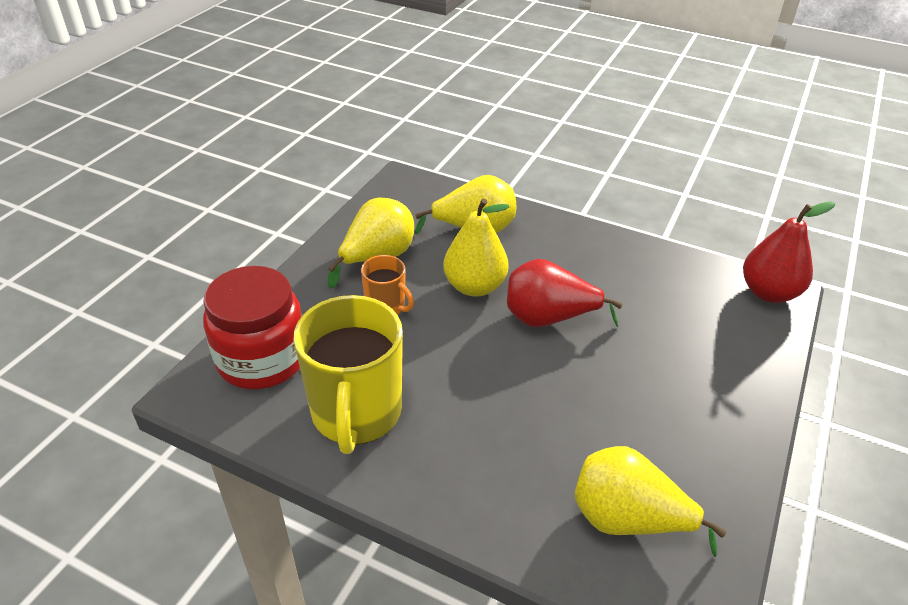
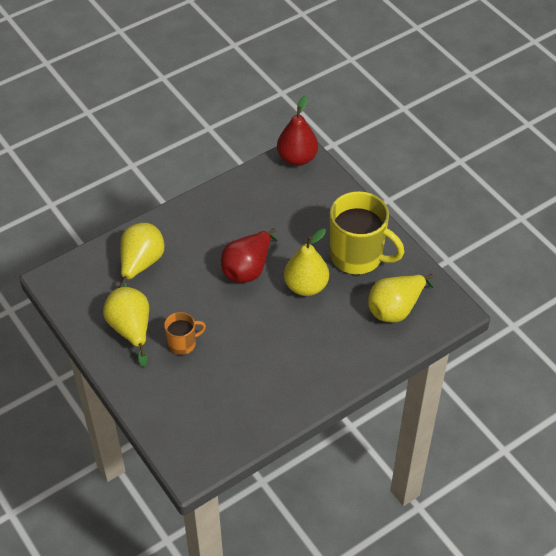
camera: 60 degrees left, 10 degrees up
(262, 359) = (186, 424): red jar -> none
(356, 414) = (261, 392): yellow mug -> yellow mug (358, 256)
(474, 286) = (196, 291): yellow pear -> yellow pear (306, 286)

